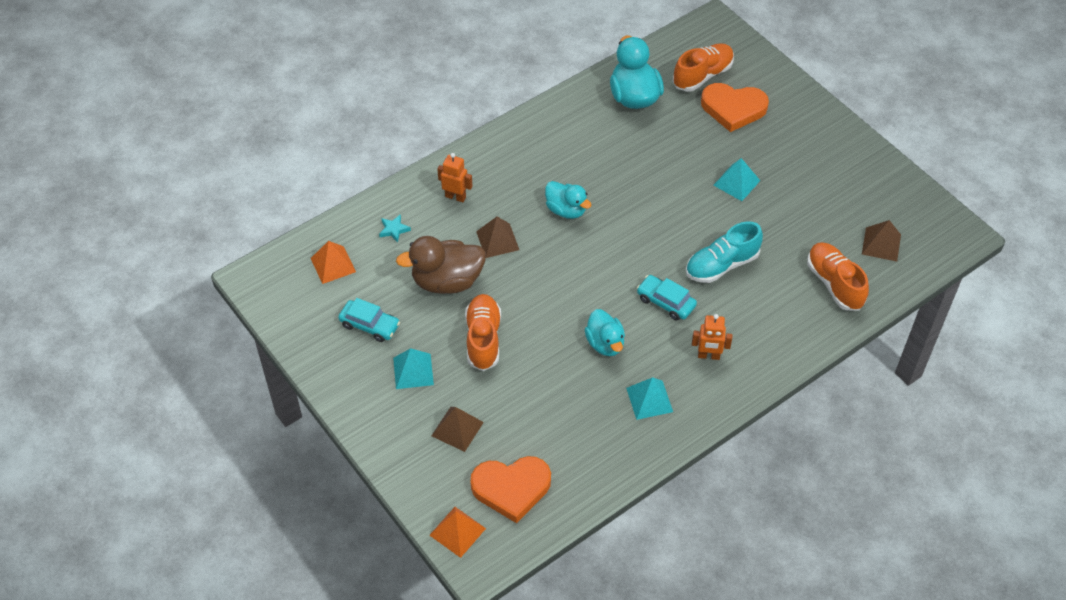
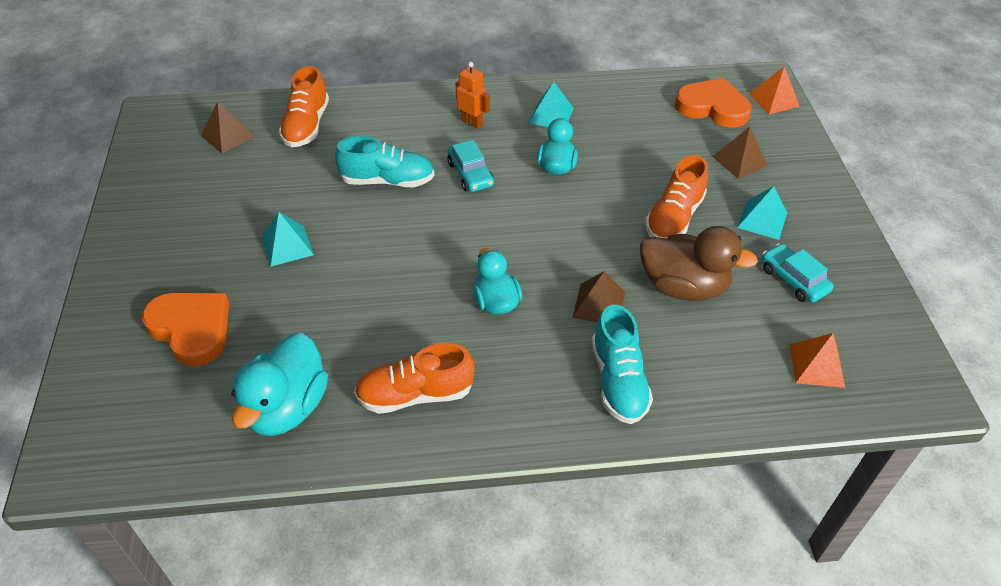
camera: 150 degrees left, 5 degrees down
(394, 230) = (720, 374): turquoise star -> none
(455, 197) = (618, 381): orange robot -> turquoise shoe
(702, 75) = (173, 393): orange shoe -> orange shoe (415, 394)

